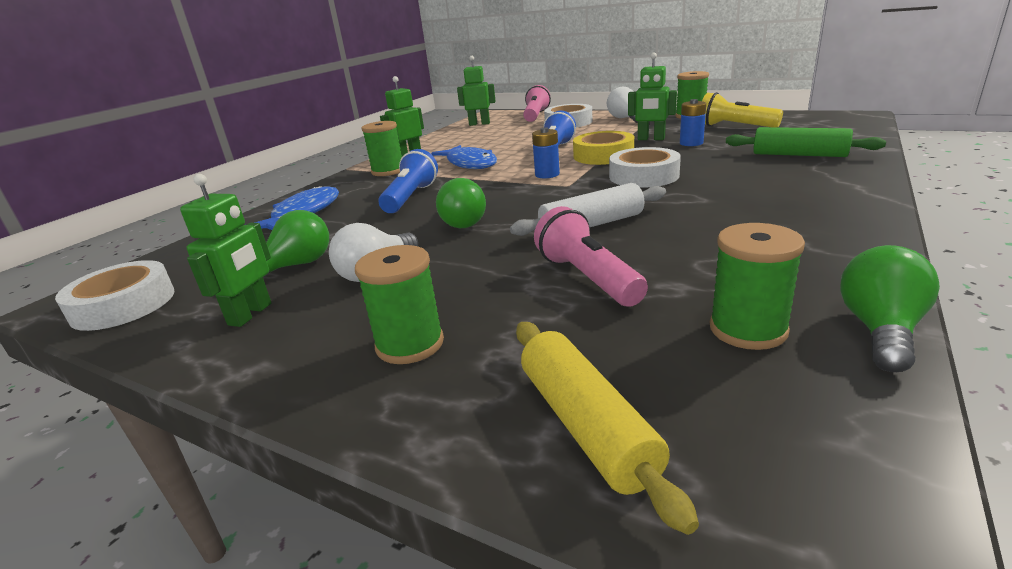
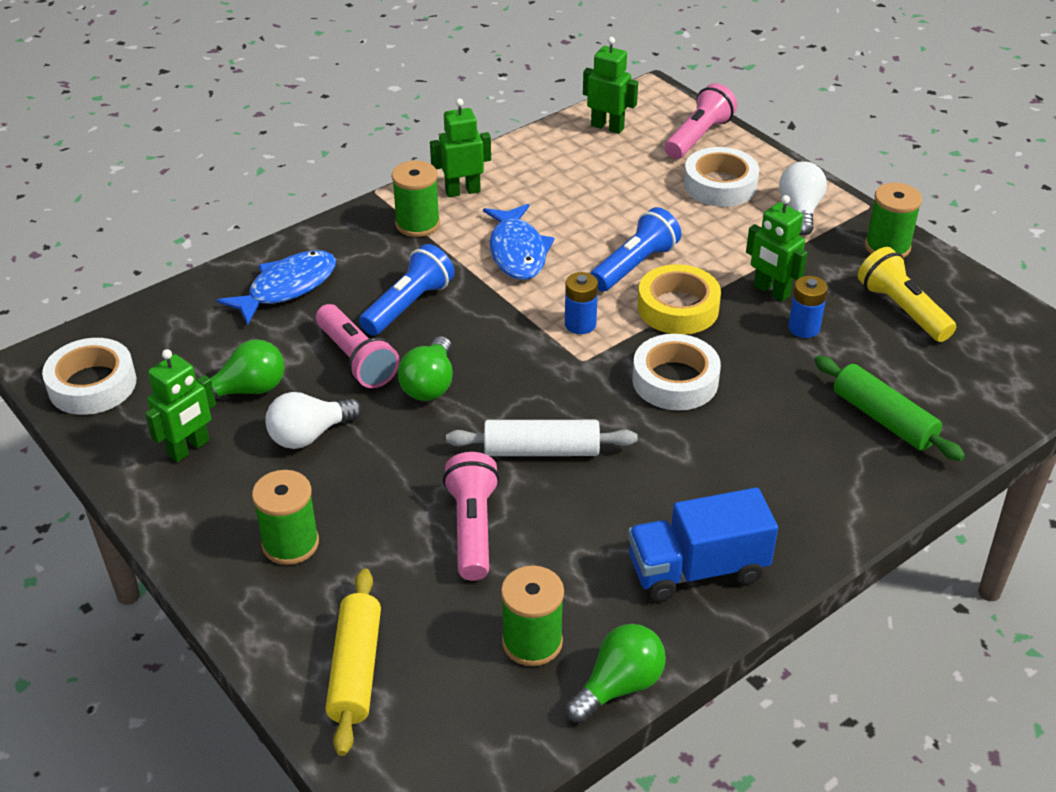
camera: 20 degrees right, 15 degrees up
(388, 227) = (356, 359): none -> pink flashlight
(808, 241) = (697, 569): none -> blue truck

